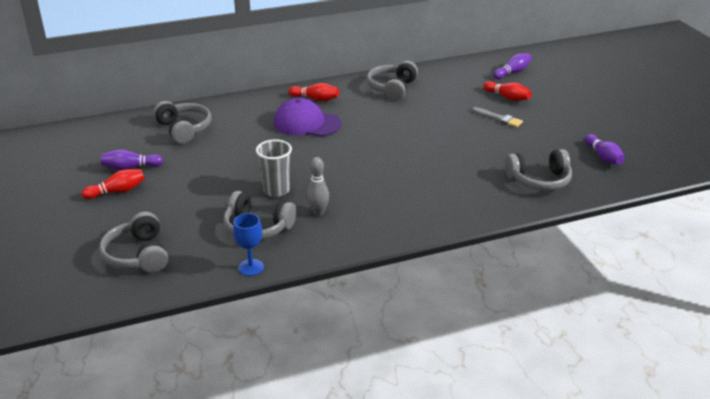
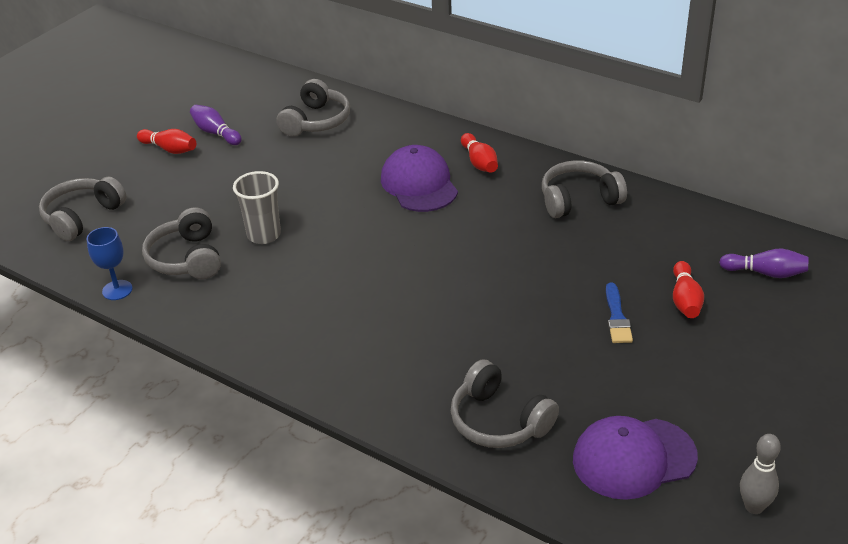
camera: 55 degrees right, 5 degrees up
(318, 212) = (251, 282): grey bowling pin -> grey bowling pin (754, 507)
(498, 118) = (617, 317): grey brush -> blue brush
(603, 157) = (633, 458): purple bowling pin -> purple cap

